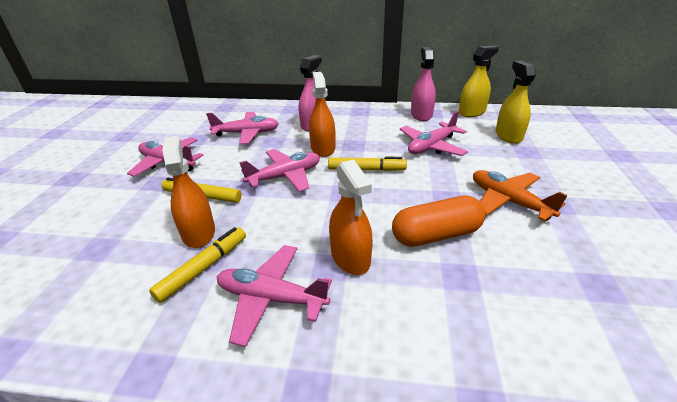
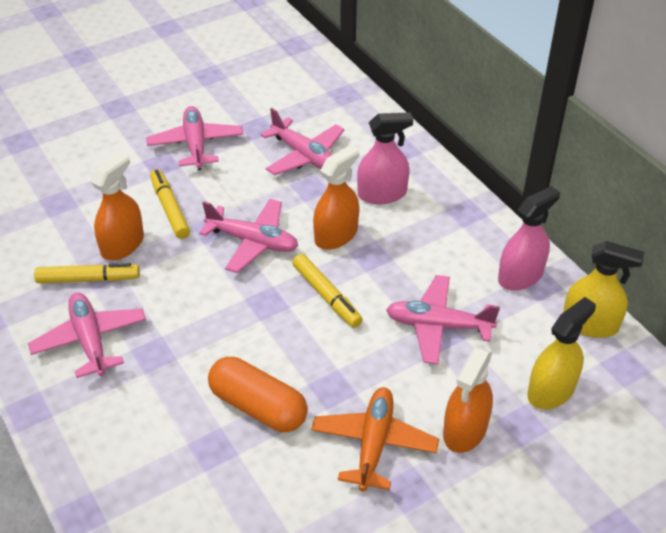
camera: 50 degrees right, 10 degrees up
(350, 257) = (175, 361): orange spray bottle -> orange spray bottle (465, 430)

